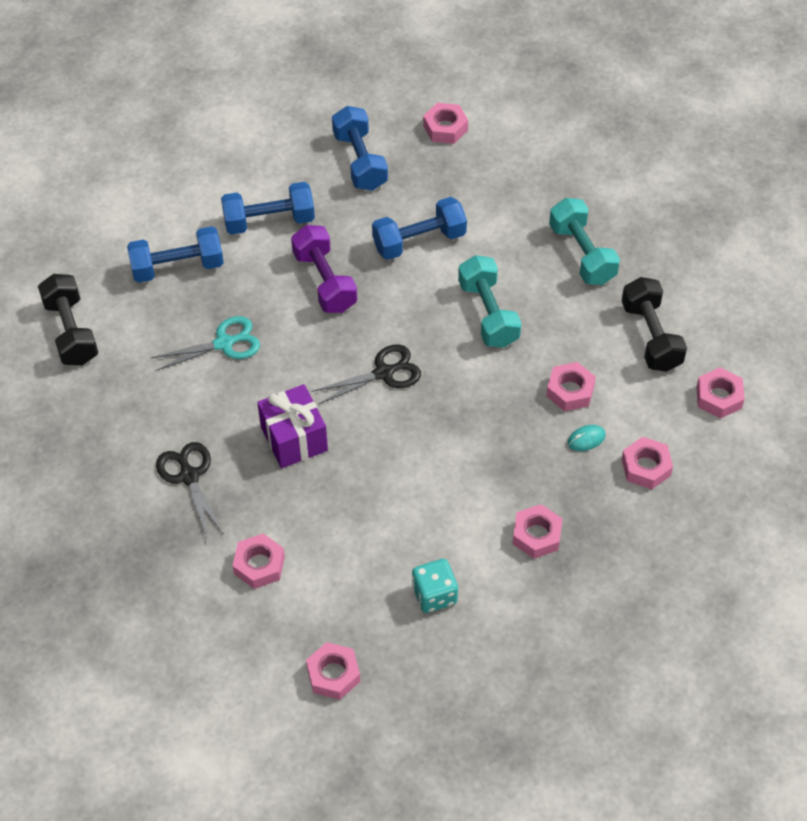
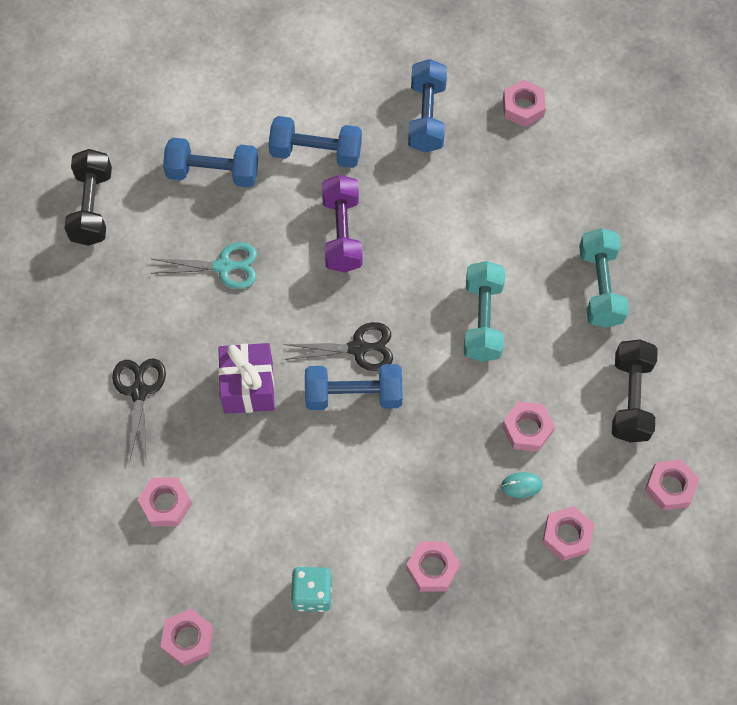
camera: 20 degrees right, 10 degrees up
(419, 241) = (448, 220): blue dumbbell -> blue dumbbell (353, 395)

